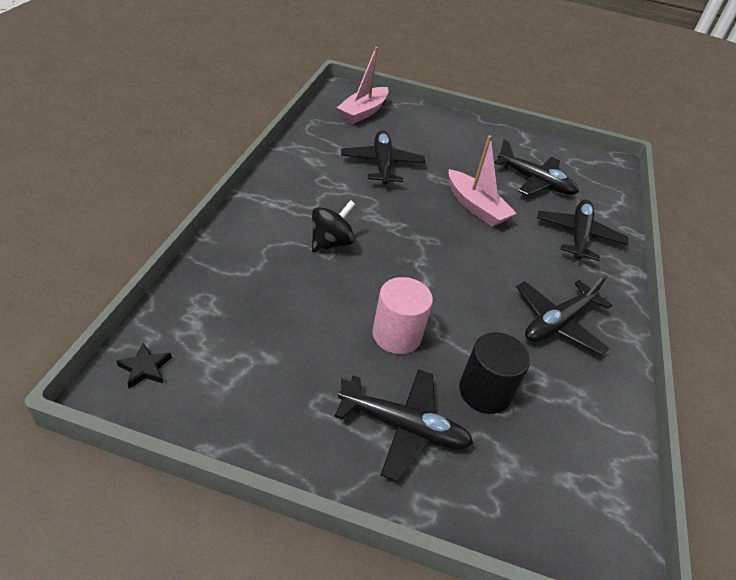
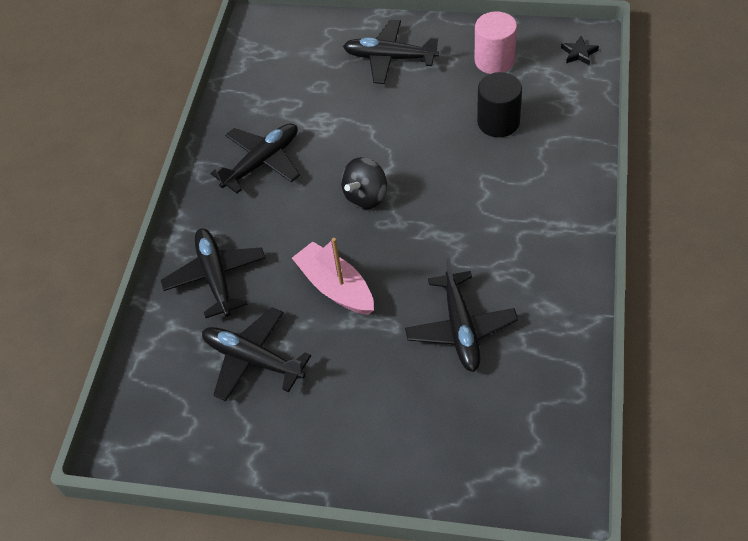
camera: 175 degrees left, 10 degrees up
(331, 243) = (486, 191): black spinning top -> black spinning top (366, 196)
(363, 112) = (516, 445): pink boat -> none
(396, 335) = (404, 118): pink cylinder -> pink cylinder (494, 60)
(485, 391) = (331, 92): black cylinder -> black cylinder (498, 122)
(578, 235) = (215, 276): black plane -> black plane turned 150 degrees clockwise

